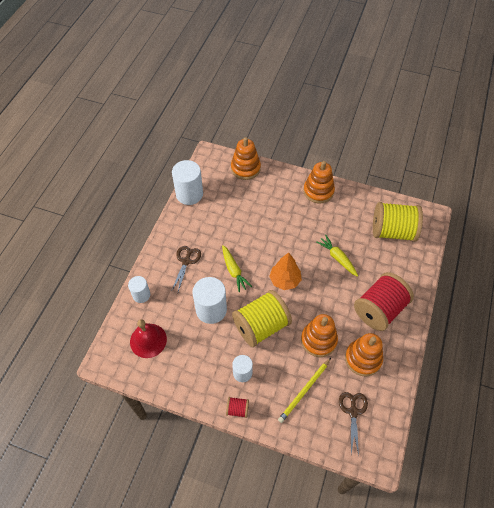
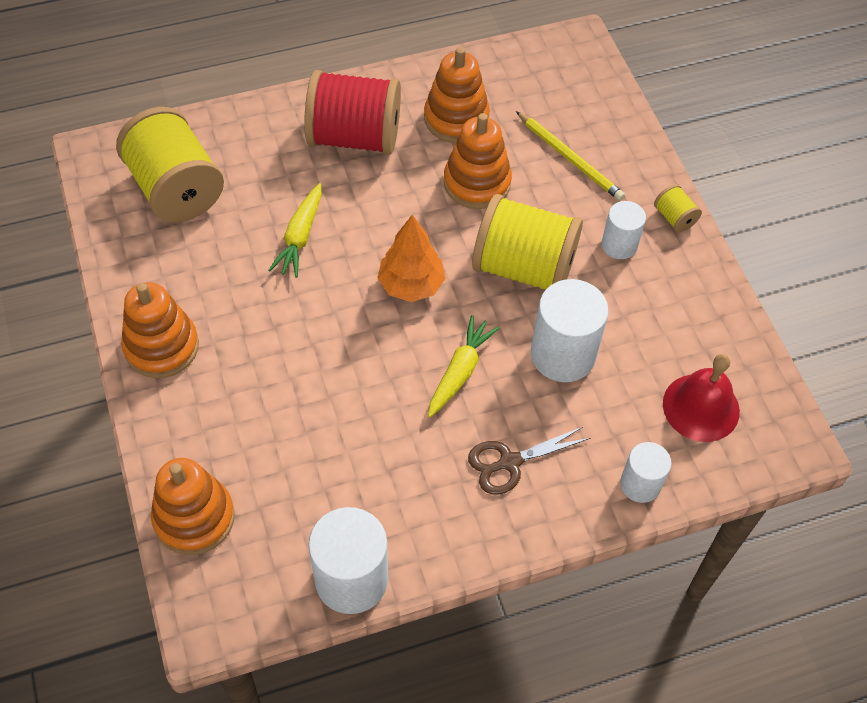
camera: 130 degrees left, 0 degrees up
(237, 409) = (674, 218): red spool -> yellow spool
(304, 391) = (570, 158): yellow pencil -> yellow pencil turned 45 degrees clockwise
(353, 411) = (544, 94): brown scissors -> none

